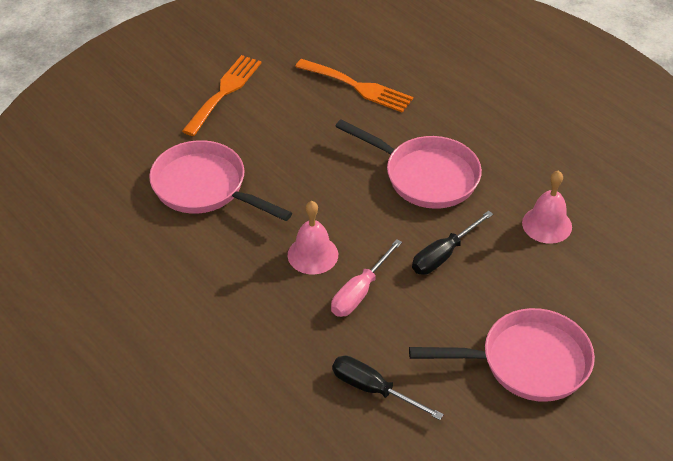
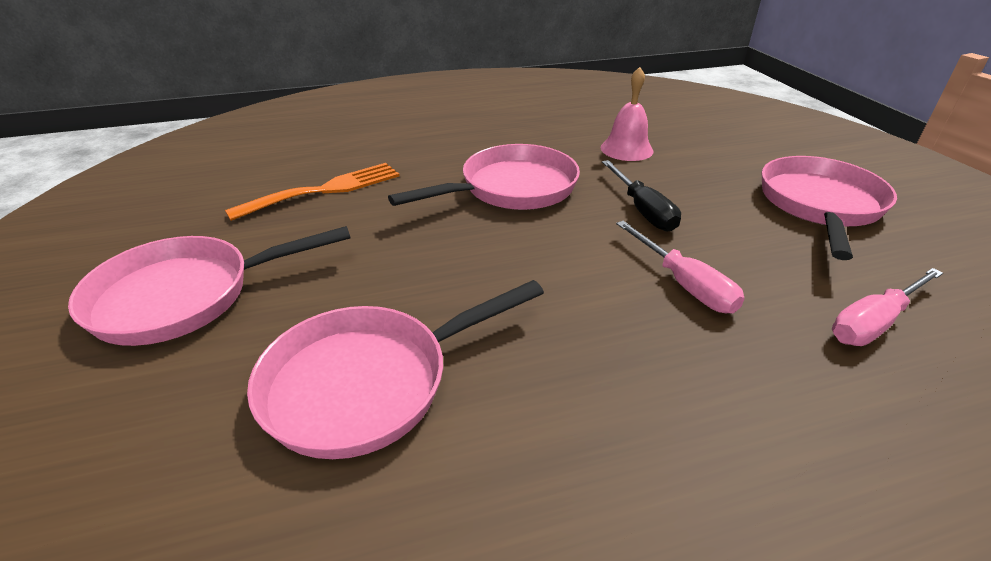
camera: 65 degrees left, 10 degrees down
(224, 92) = (184, 296): orange fork -> pink pan
(313, 254) = (595, 305): pink bell -> none
(373, 389) = (874, 322): black screwdriver -> pink screwdriver

